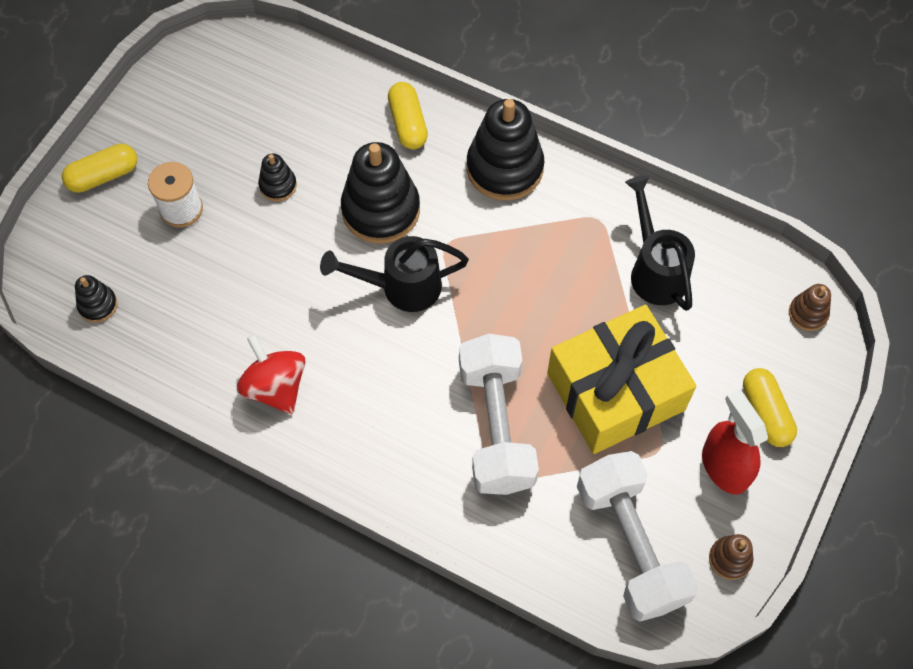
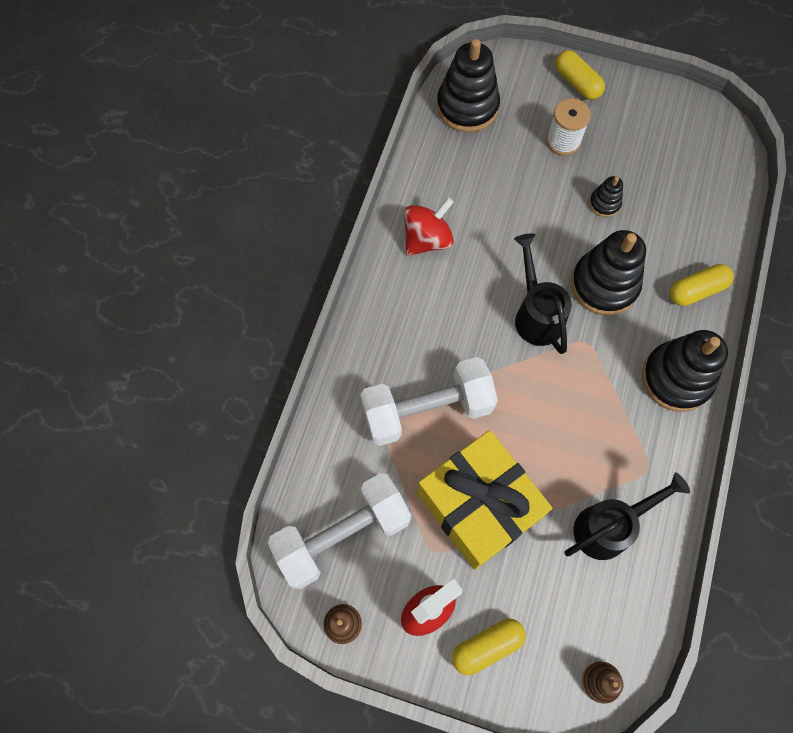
camera: 80 degrees right, 5 degrees up
(98, 305) = (467, 107): black stacking toy -> black stacking toy, size x2.07

